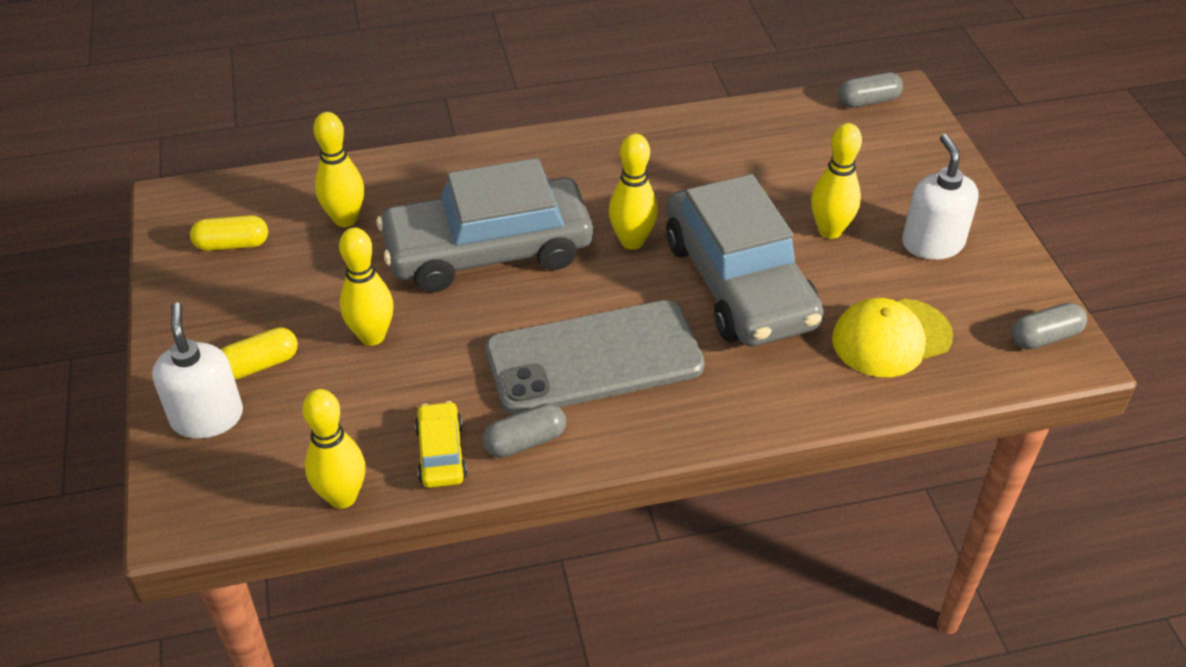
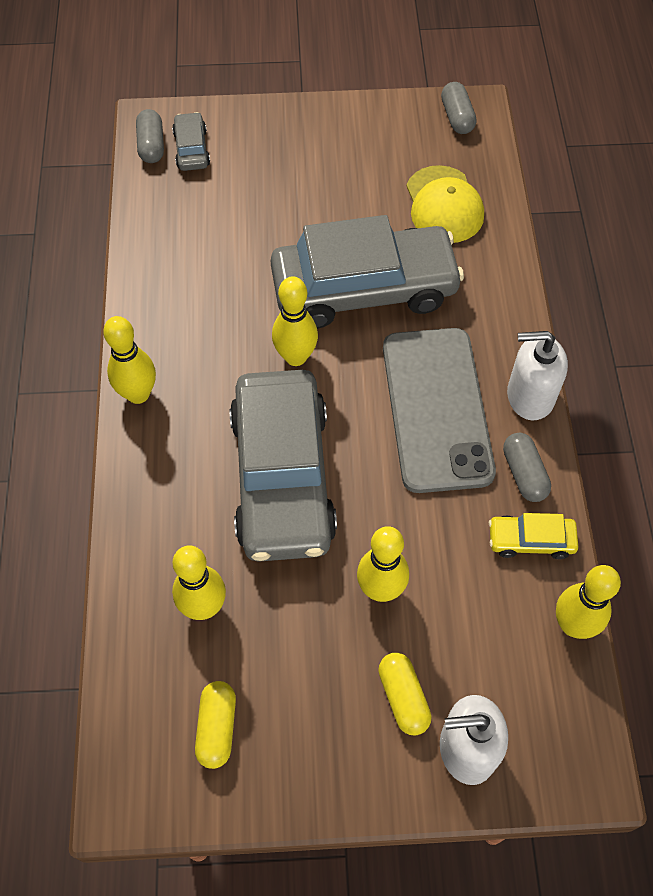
camera: 80 degrees left, 15 degrees up
(830, 230) = (314, 213): yellow bowling pin -> yellow bowling pin (138, 394)
(877, 129) = (191, 149): none -> grey car
(932, 243) = (344, 152): white soap dispenser -> white soap dispenser (529, 396)

